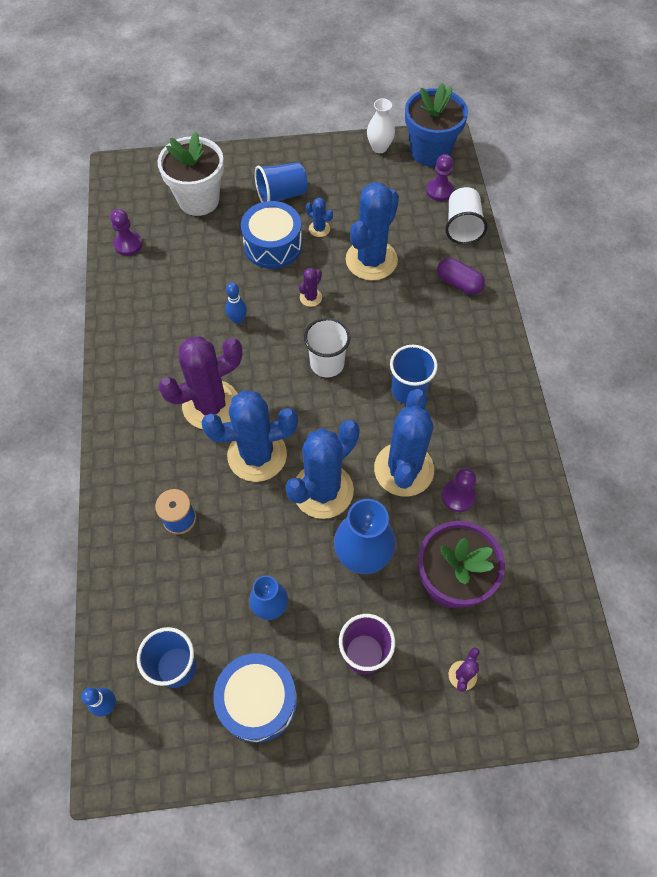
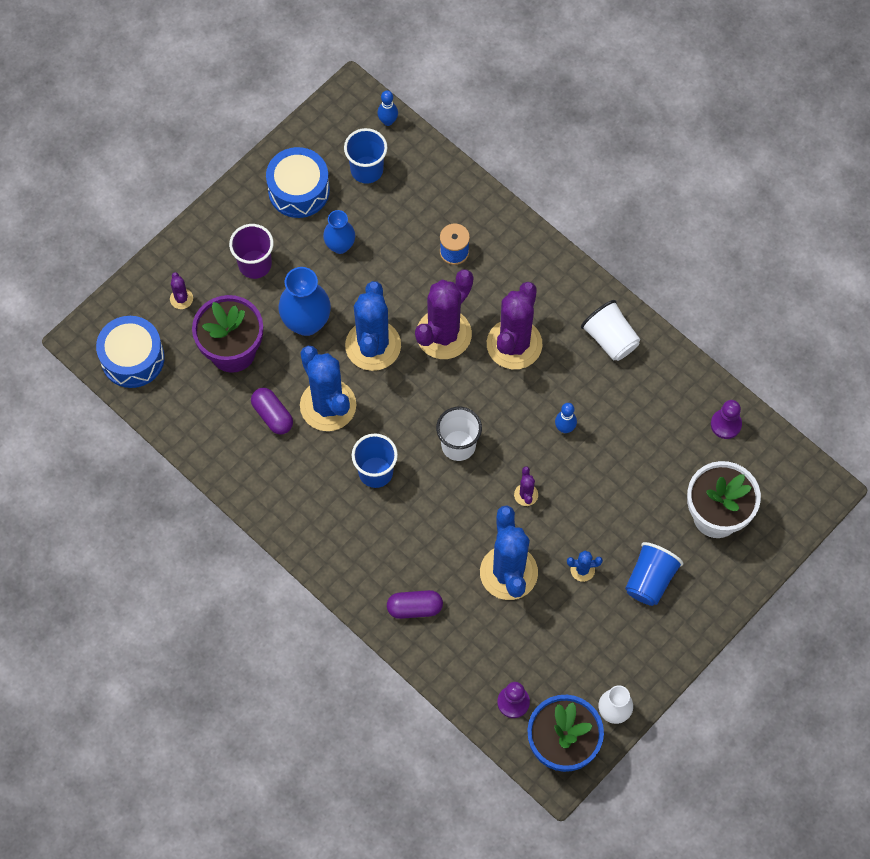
camera: 140 degrees right, 5 degrees up
(257, 455) = (443, 334): blue cactus -> purple cactus
(273, 245) = (605, 520): blue drum -> blue drum (132, 358)
(458, 496) = (272, 415): purple pawn -> purple capsule
(462, 227) = (459, 675): white cup -> white cup (610, 339)

